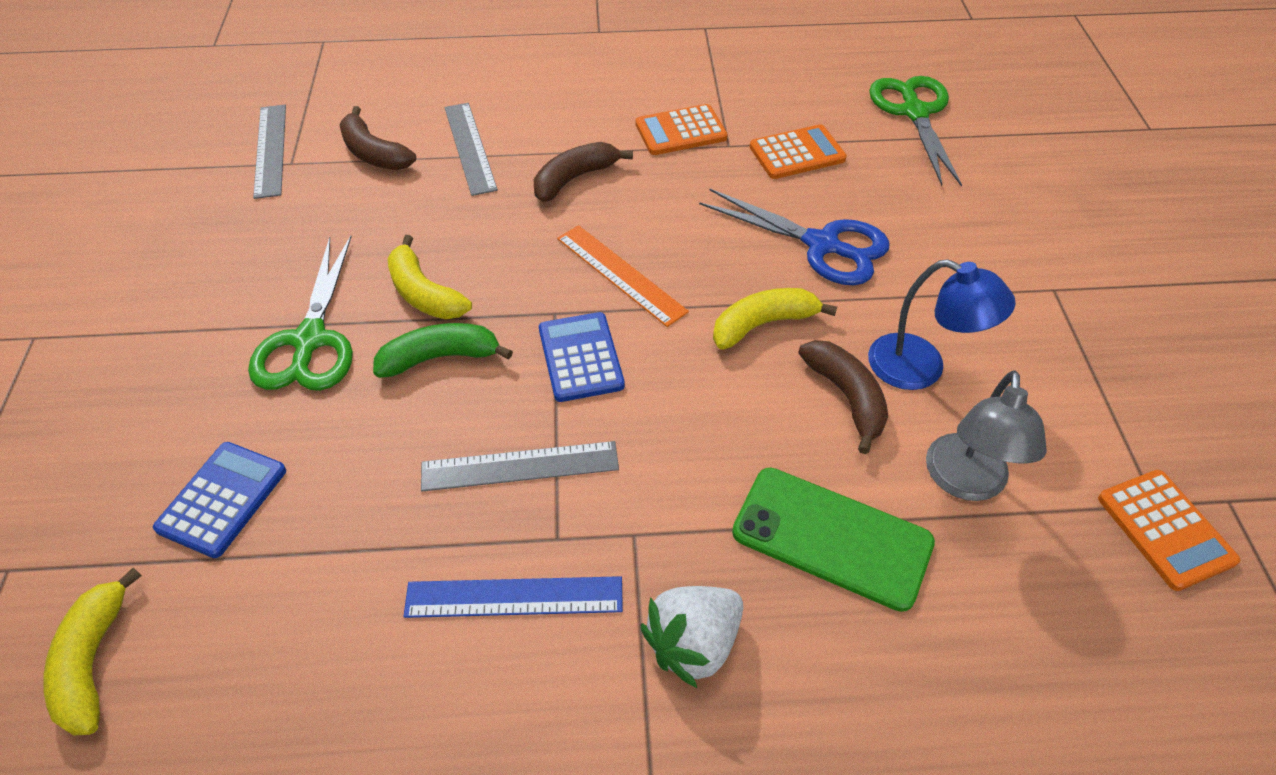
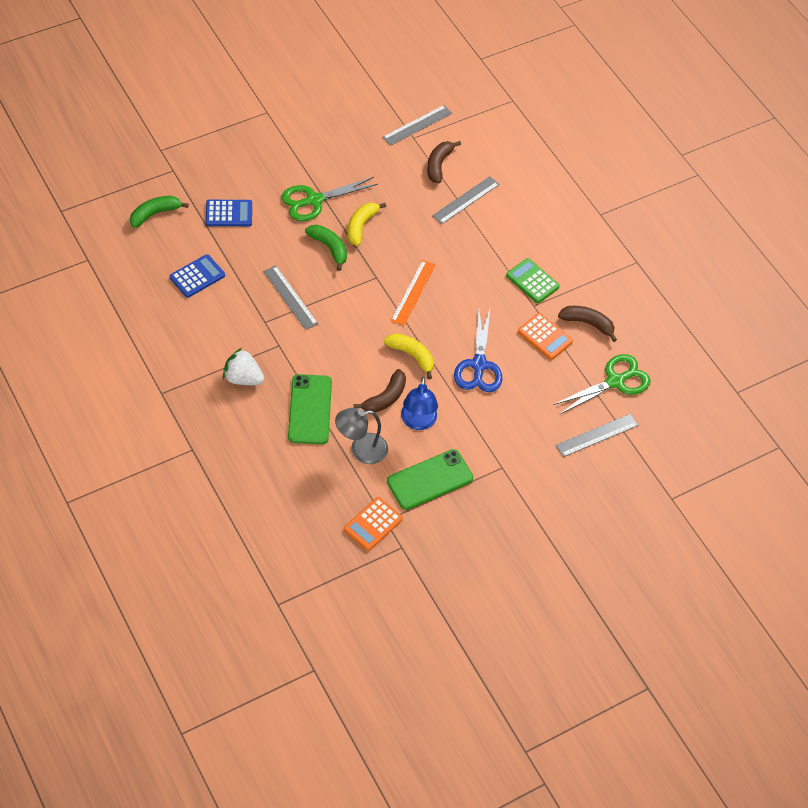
camera: 60 degrees right, 5 degrees up
(93, 662) = (155, 214): yellow banana -> green banana
(514, 597) = (234, 318): blue ruler -> none
(574, 179) = (468, 251): brown banana -> brown banana (587, 323)
(581, 357) = (356, 296): blue calculator -> blue calculator (197, 276)
(680, 131) = (532, 281): orange calculator -> green calculator
(1013, 162) = (597, 435): none -> grey ruler
(1064, 397) = (430, 480): none -> green phone

